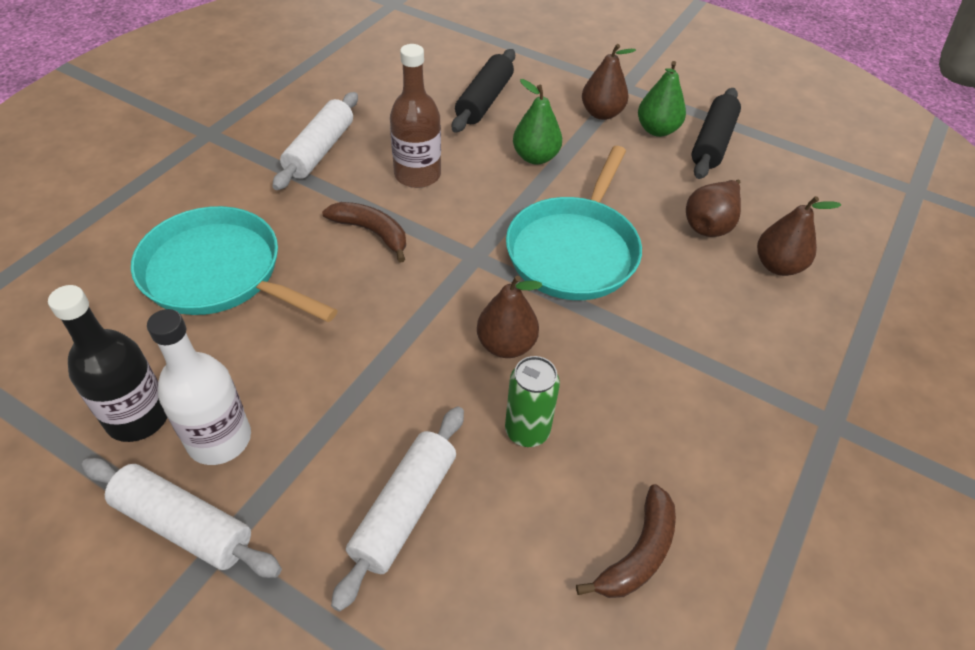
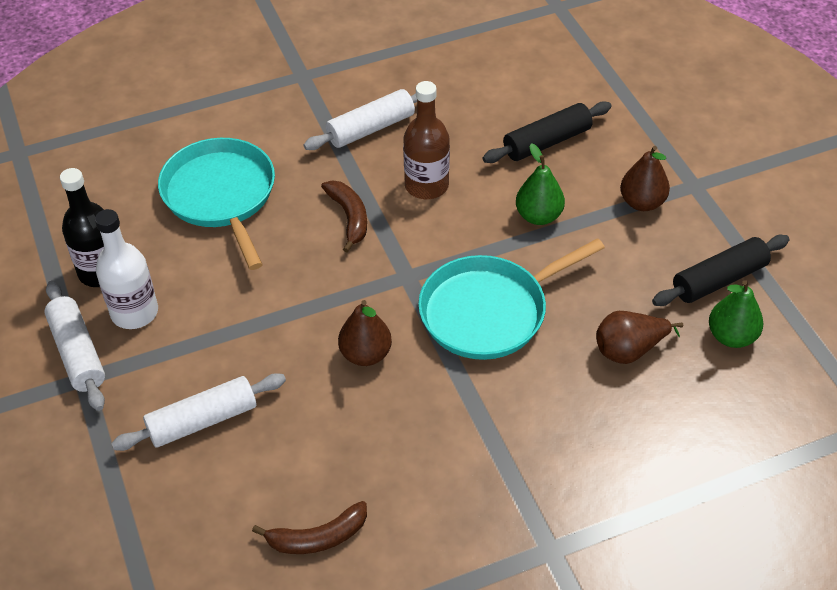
camera: 40 degrees right, 0 degrees up
(527, 431) = (322, 420): green can -> none
(657, 130) = (678, 242): green pear -> green pear (731, 336)
(778, 266) = (649, 415): brown pear -> none

